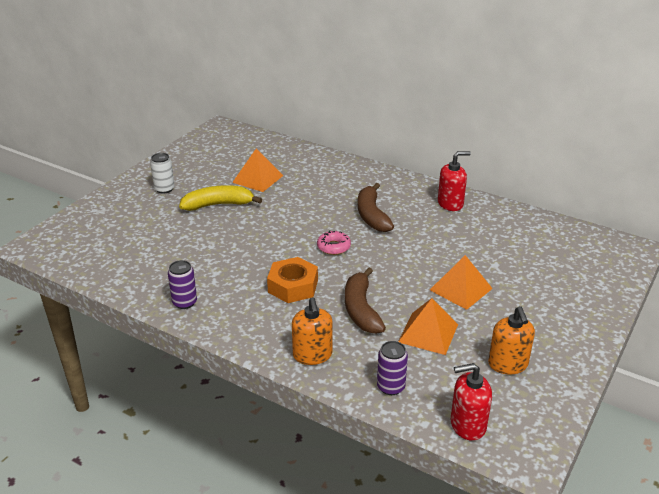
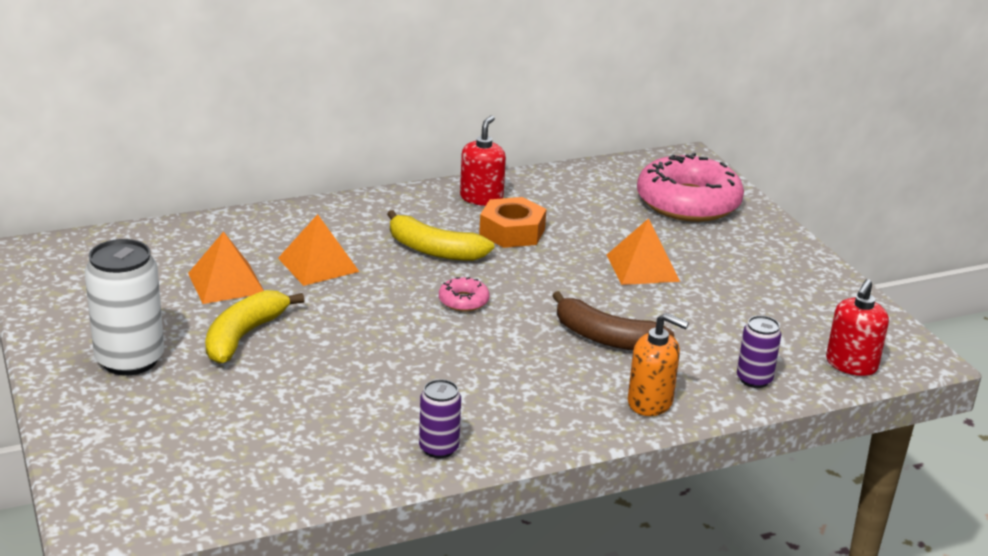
camera: 55 degrees left, 5 degrees down
(164, 189) = (130, 360): white can -> white can, size x1.83
(293, 286) = (506, 360): orange nut -> orange nut (512, 232)
(372, 215) = (434, 250): brown banana -> yellow banana
(428, 333) = (692, 319): orange pyramid -> orange pyramid (318, 264)
(508, 364) = (788, 302): orange soap dispenser -> none
(570, 272) = (688, 203): none -> pink donut

